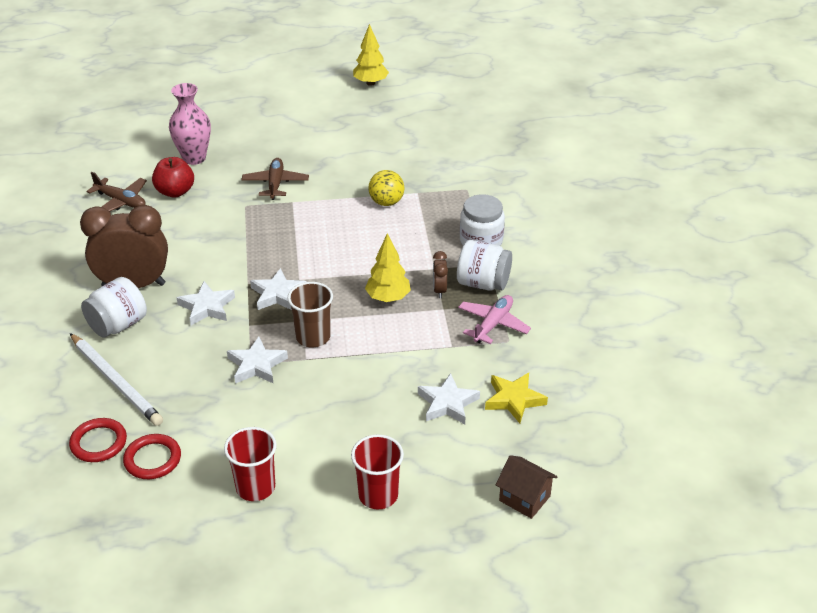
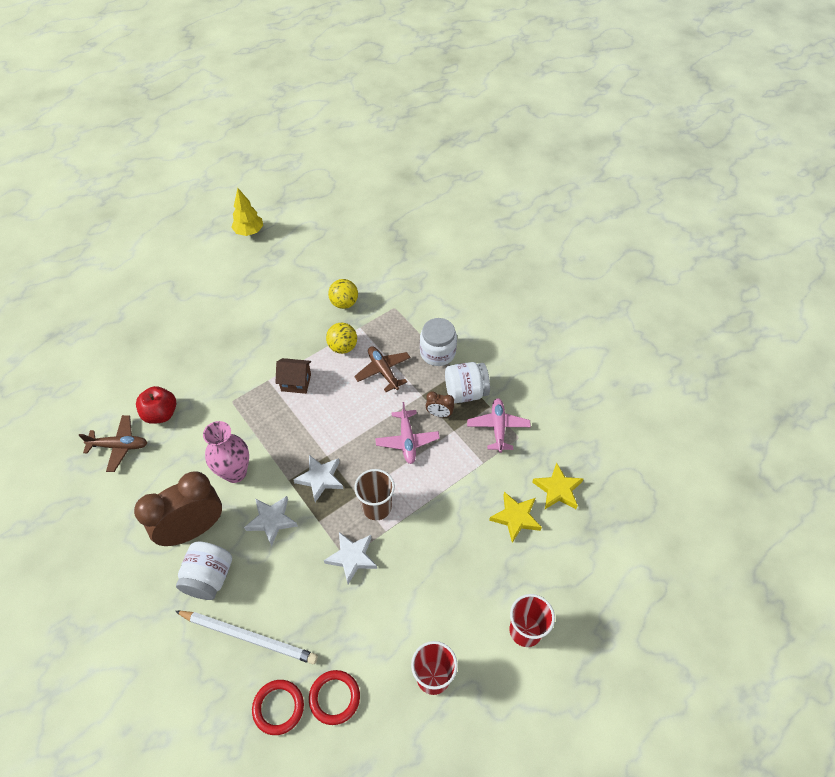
camera: 30 degrees left, 15 degrees up
(194, 158) = (153, 371): pink vase -> pink vase (235, 472)
(275, 184) = (241, 368): brown plane -> brown plane (383, 371)
(388, 298) = (407, 440): yellow tree -> pink plane
(417, 168) = (344, 303): none -> yellow ball
(439, 290) = (439, 414): brown clock -> brown clock turned 45 degrees counterclockwise
(447, 403) = (516, 517): white star -> yellow star
(524, 498) = (622, 574): brown house -> brown house (296, 382)

